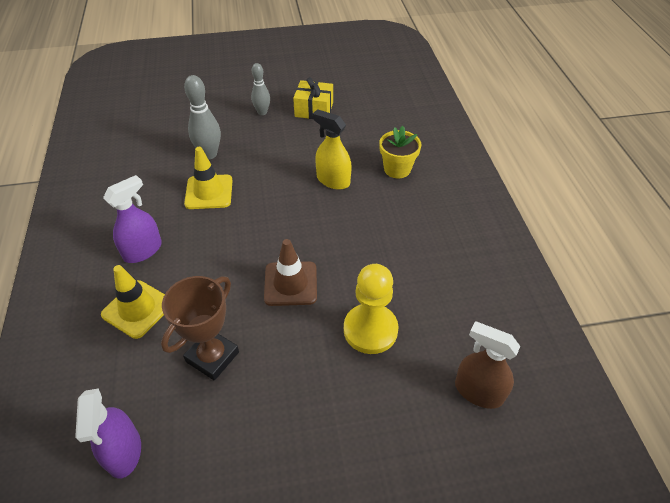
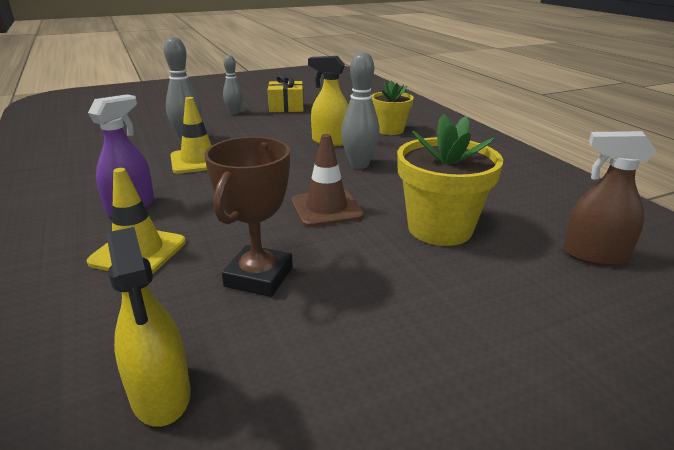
camera: 15 degrees left, 20 degrees down
(124, 452) = (161, 395): purple spray bottle -> yellow spray bottle
(343, 224) = (359, 165): none -> grey bowling pin
(370, 330) = (440, 228): yellow pawn -> yellow flower pot

